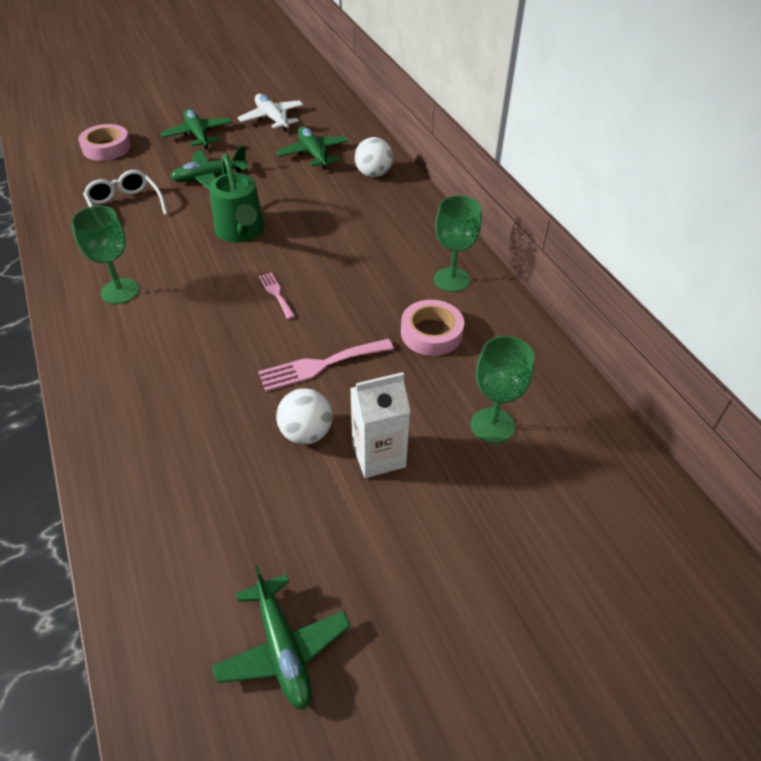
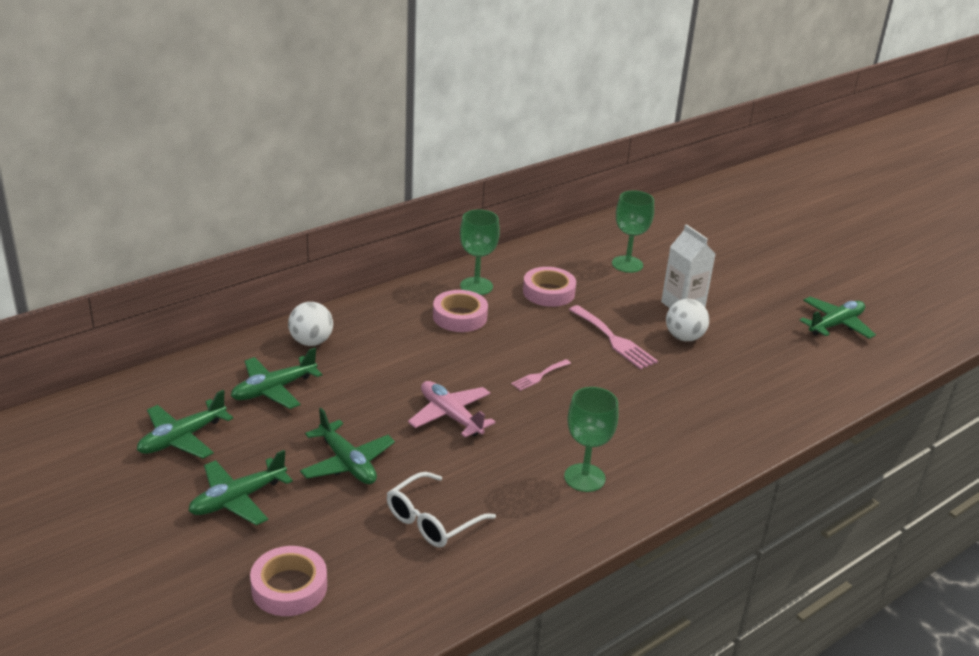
camera: 105 degrees left, 15 degrees down
(241, 231) = (450, 416): green watering can -> pink plane
(272, 118) = (182, 438): white plane -> green plane
(394, 259) = (460, 317): none -> pink tape

